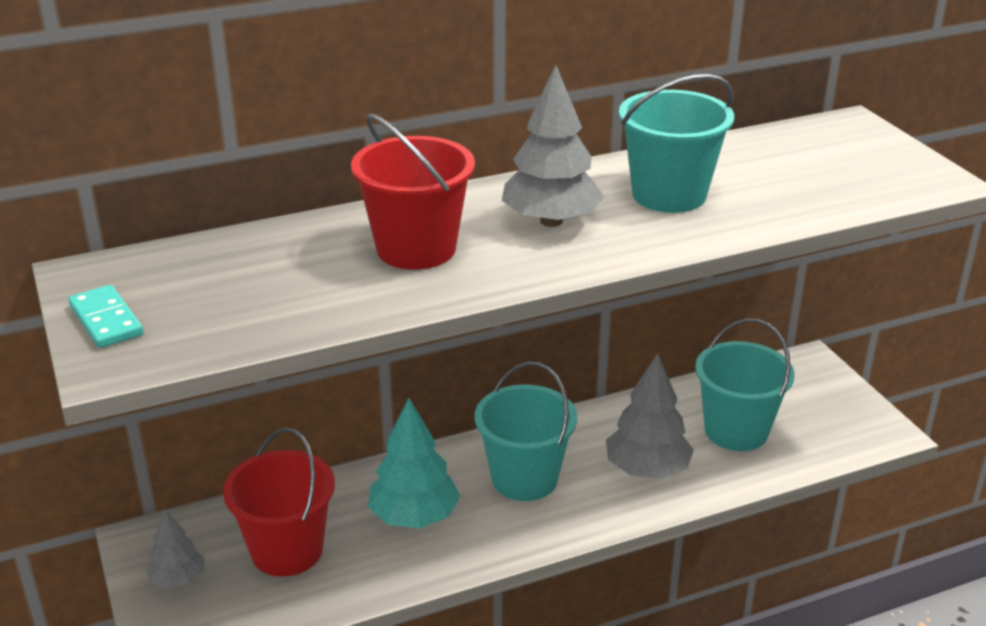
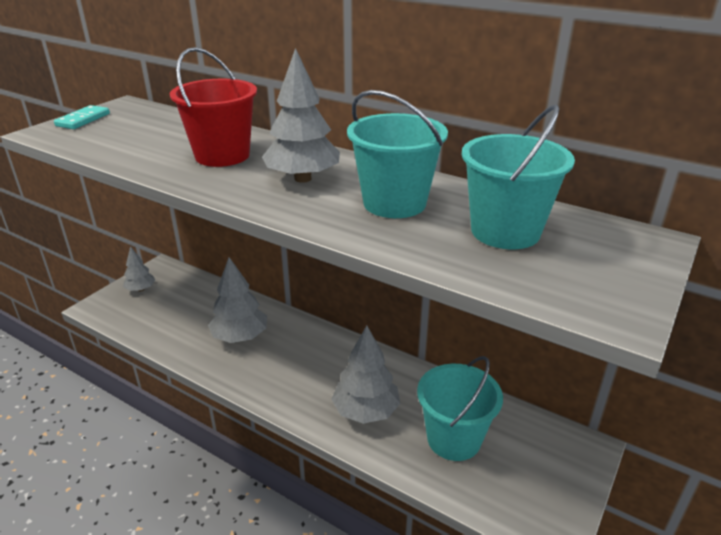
camera: 55 degrees right, 0 degrees up
(287, 550) = (182, 309): red bucket -> none
(414, 516) = (240, 337): turquoise tree -> grey tree
(524, 478) = (308, 362): turquoise bucket -> turquoise bucket (505, 231)

